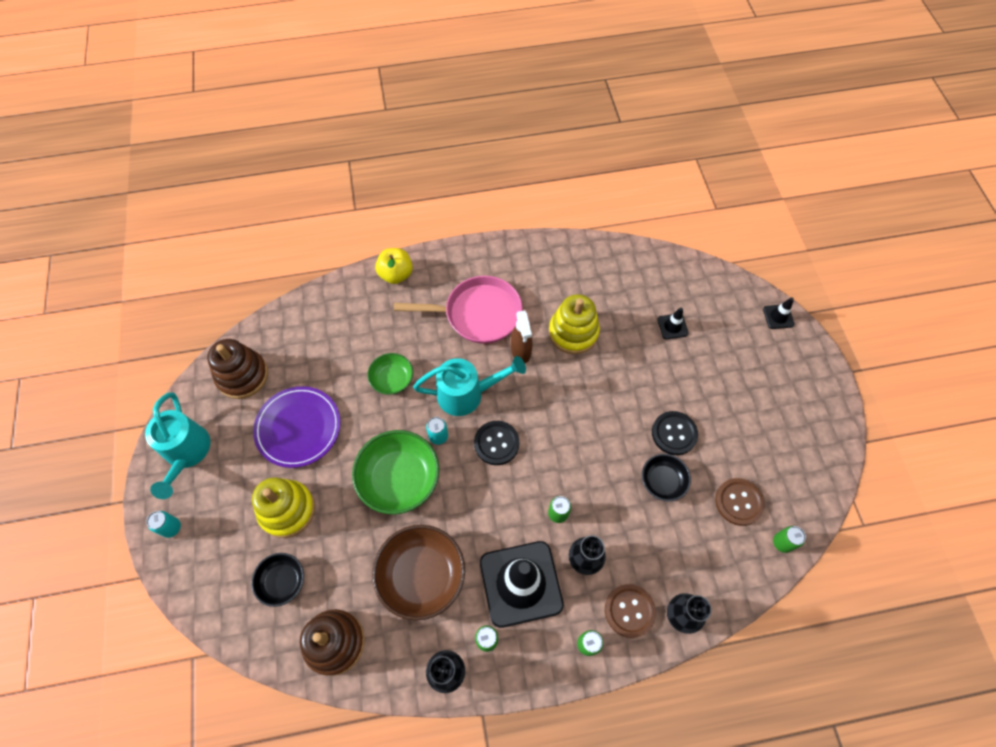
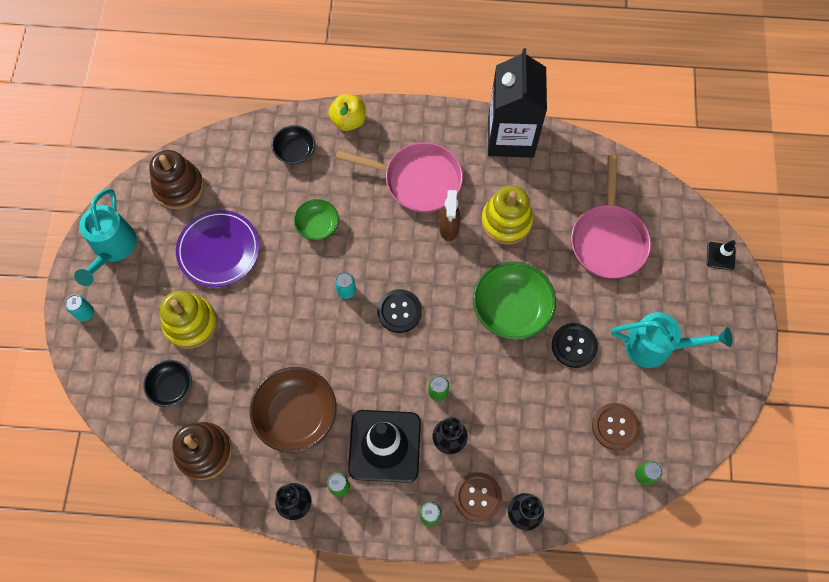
camera: 15 degrees right, 5 degrees up
(399, 479) = (299, 321): green bowl -> green bowl (511, 308)
(467, 394) = (384, 257): turquoise watering can -> turquoise watering can (655, 346)
(553, 254) = (511, 137): none -> black carton
(662, 481) = (547, 388): black bowl -> black bowl (295, 151)
(672, 326) = (608, 240): black traffic cone -> pink pan

